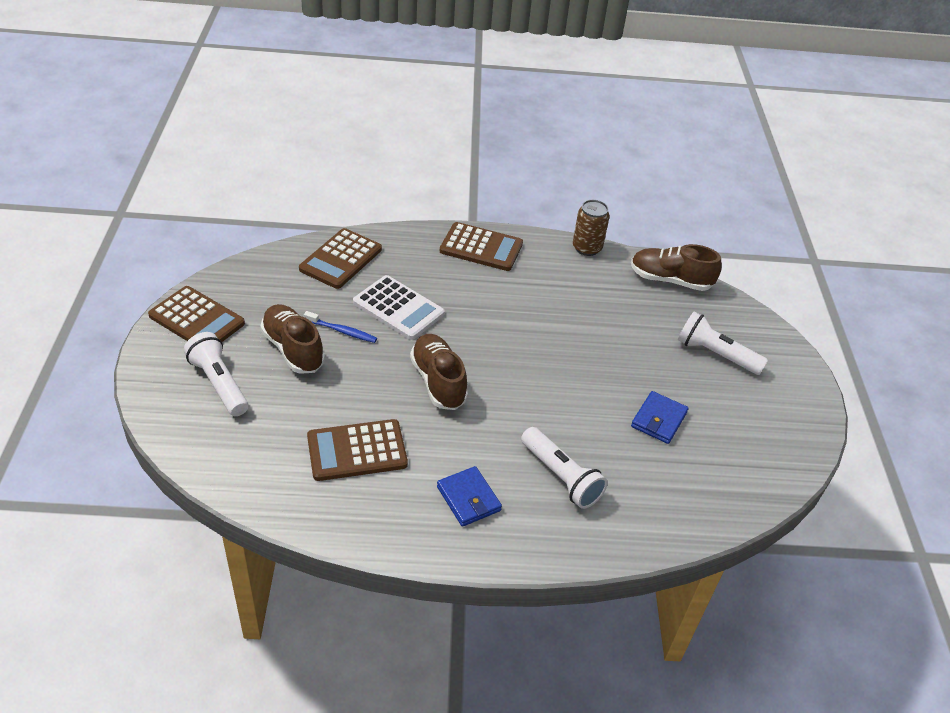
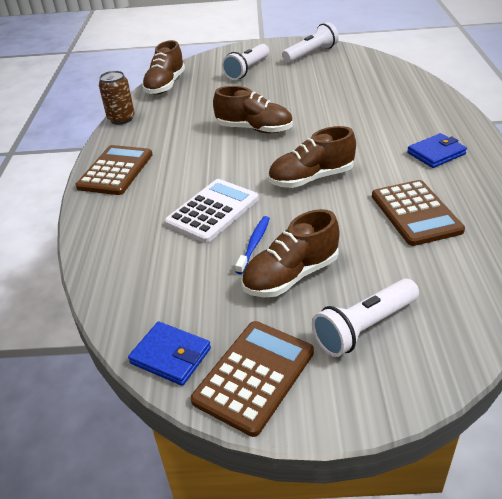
camera: 85 degrees left, 5 degrees down
(341, 259) = (129, 262): brown calculator -> none
(550, 348) = (254, 129): none -> brown shoe
(561, 476) = (392, 119): white flashlight -> white flashlight (311, 54)
(659, 420) = (320, 87): blue wallet -> blue wallet (171, 356)

